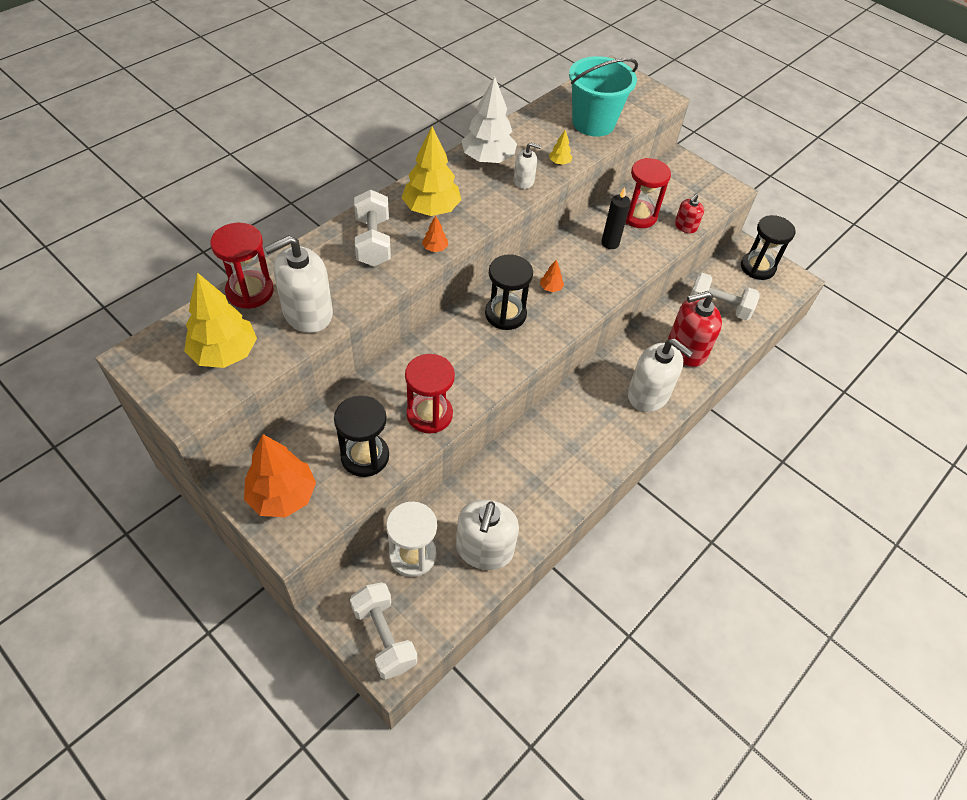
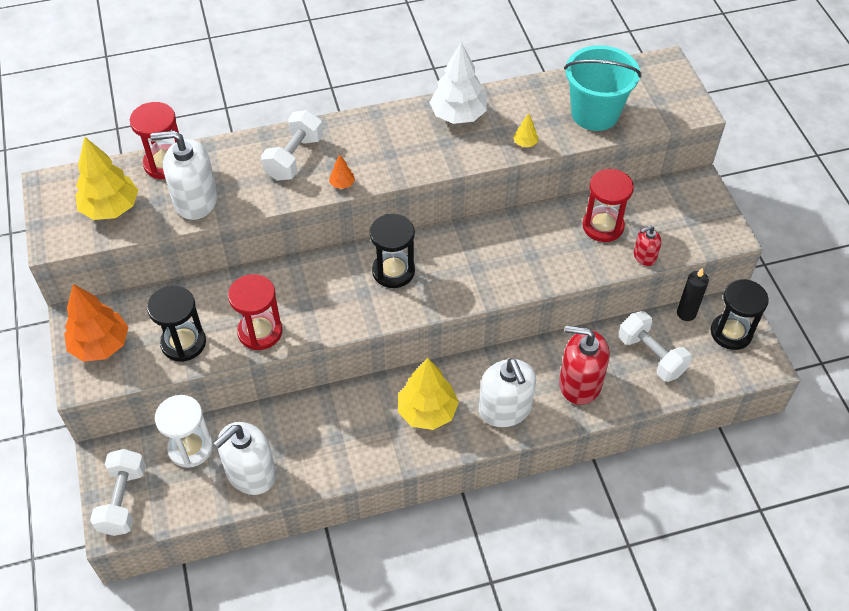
camera: 35 degrees right, 0 degrees up
(431, 209) = (367, 146): yellow tree -> yellow tree (427, 412)
(524, 181) = (474, 149): white soap dispenser -> none
(551, 288) = (455, 263): orange tree -> none
(610, 243) = (550, 243): black candle -> black candle (686, 313)

